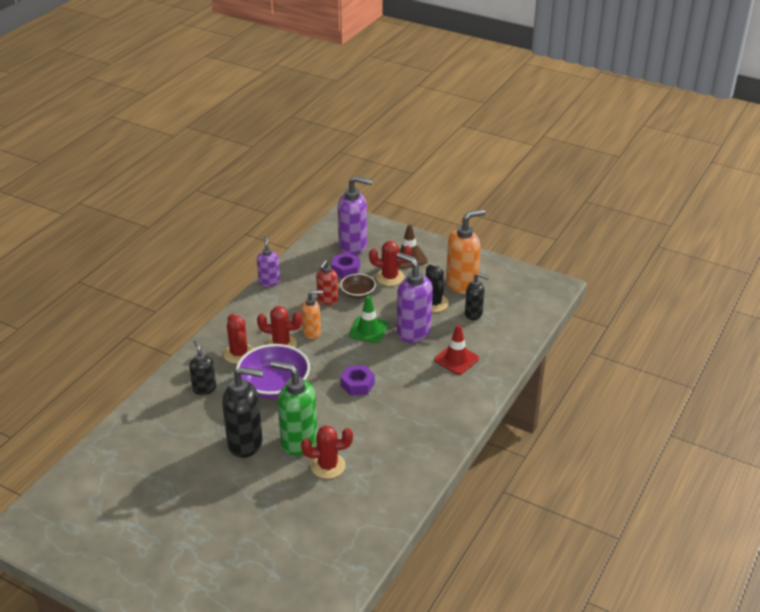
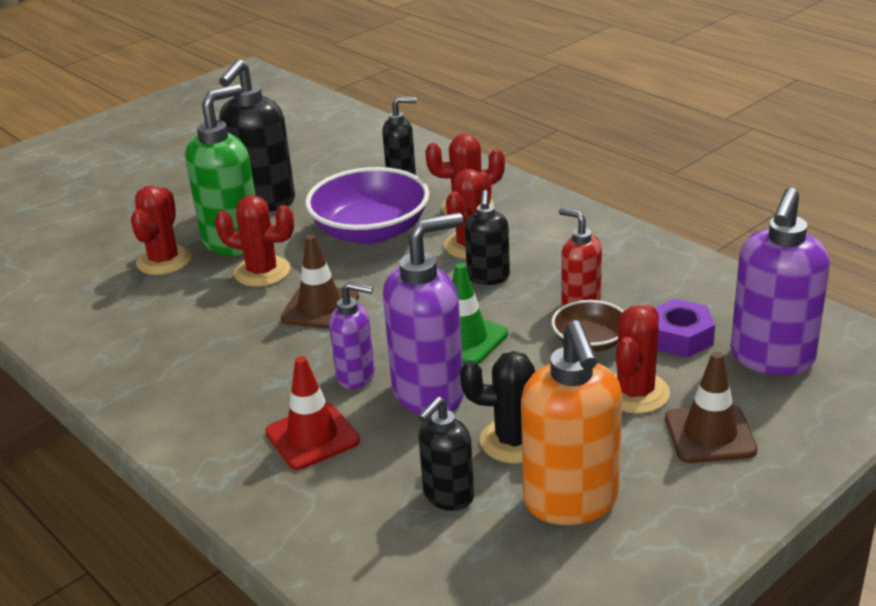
camera: 110 degrees right, 5 degrees down
(269, 282) = (661, 247): purple soap dispenser -> purple soap dispenser (356, 376)
(312, 332) = (488, 277): orange soap dispenser -> black soap dispenser
(329, 418) = (262, 272): none -> red cactus
(357, 384) = (320, 308): purple nut -> brown traffic cone

